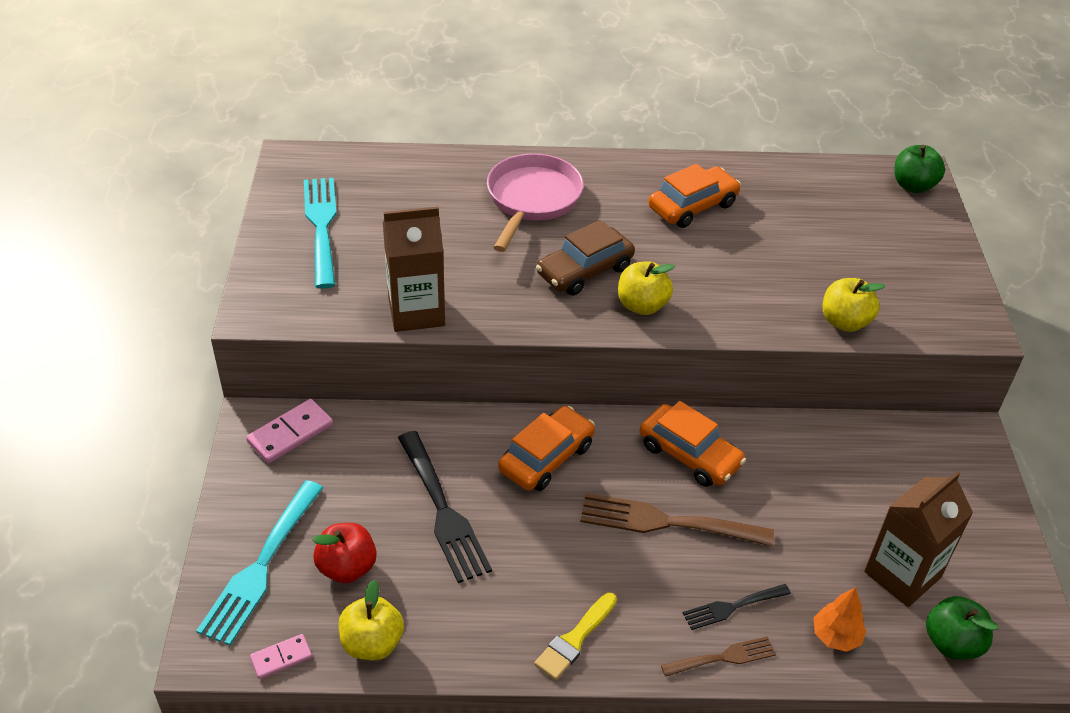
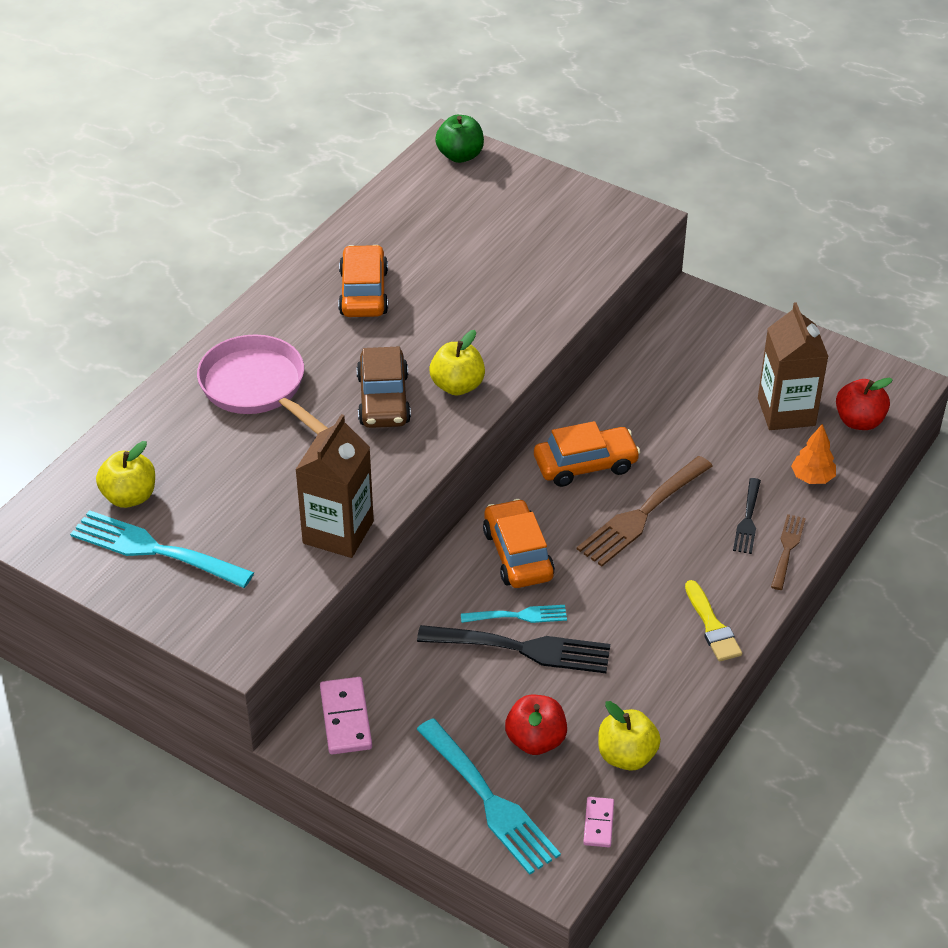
camera: 55 degrees left, 0 degrees up
(478, 491) = (519, 615): none -> turquoise fork
(844, 322) = (576, 282): yellow apple -> yellow apple (130, 497)
(952, 643) = (859, 421): green apple -> red apple

